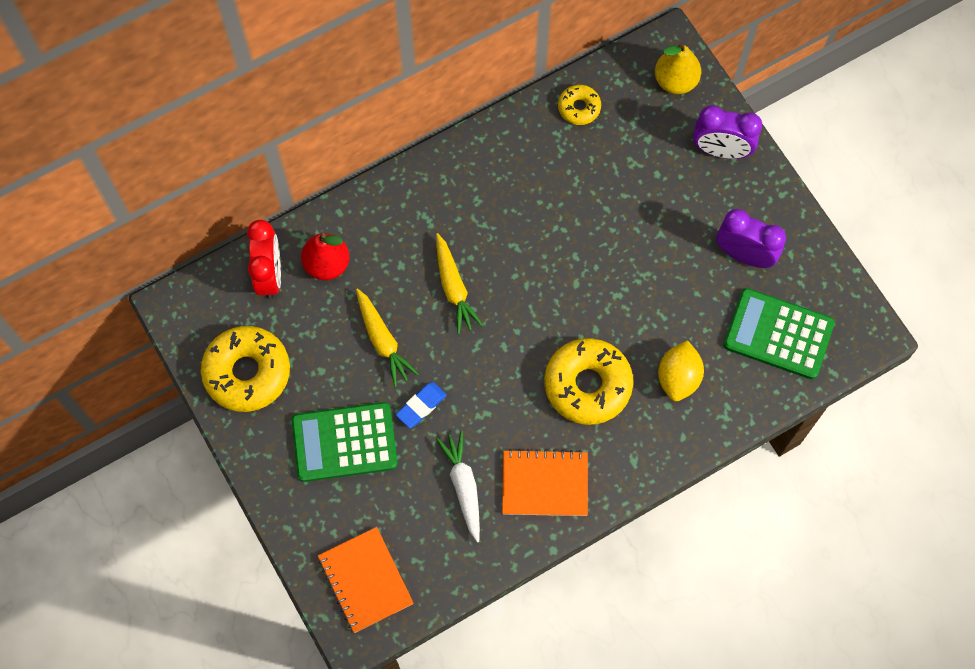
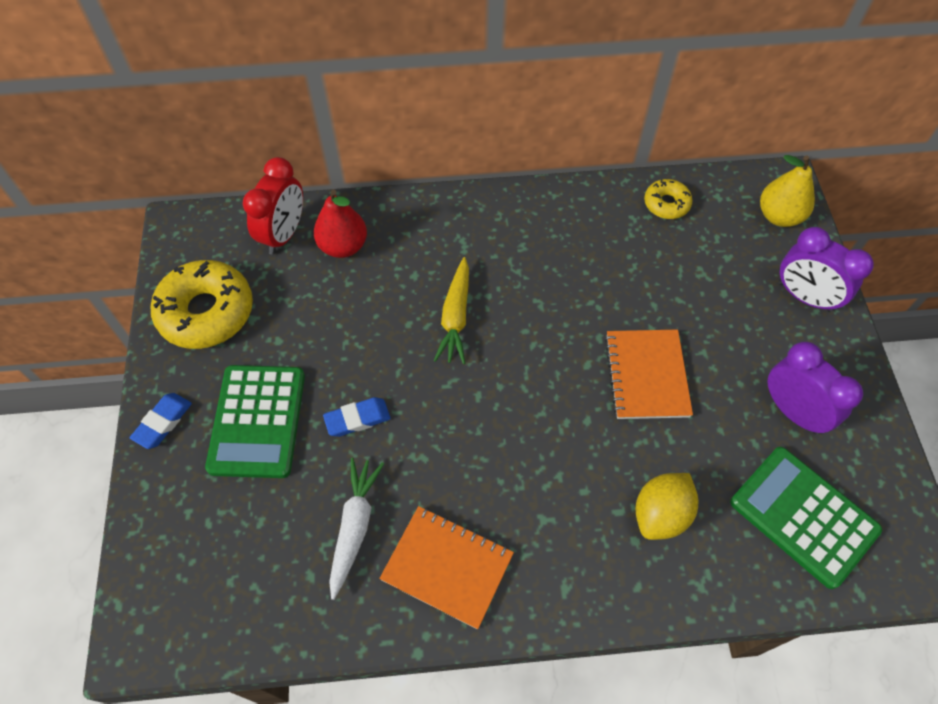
camera: 25 degrees right, 10 degrees down
(271, 476) = (163, 422): none -> blue eraser
(344, 442) = (257, 421): green calculator -> green calculator turned 105 degrees counterclockwise
(365, 580) = (187, 584): orange notebook -> orange notebook (646, 375)
(383, 341) = (355, 337): yellow carrot -> none
(587, 385) = (550, 476): yellow donut -> none

